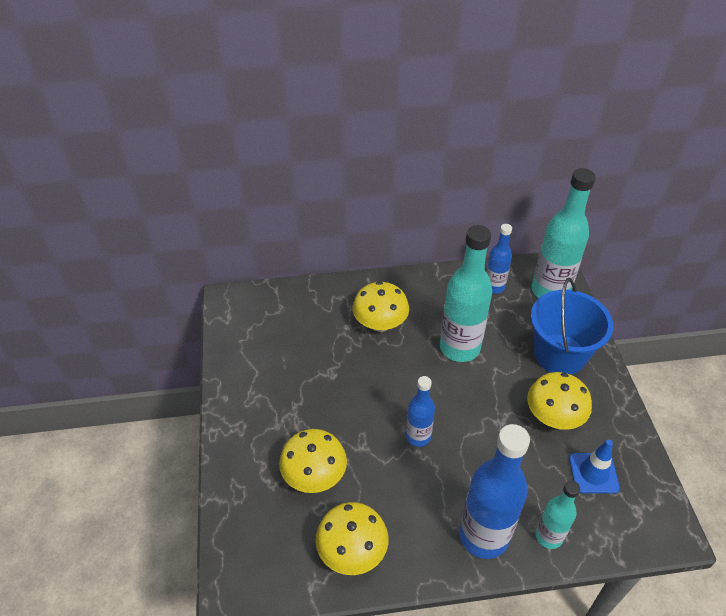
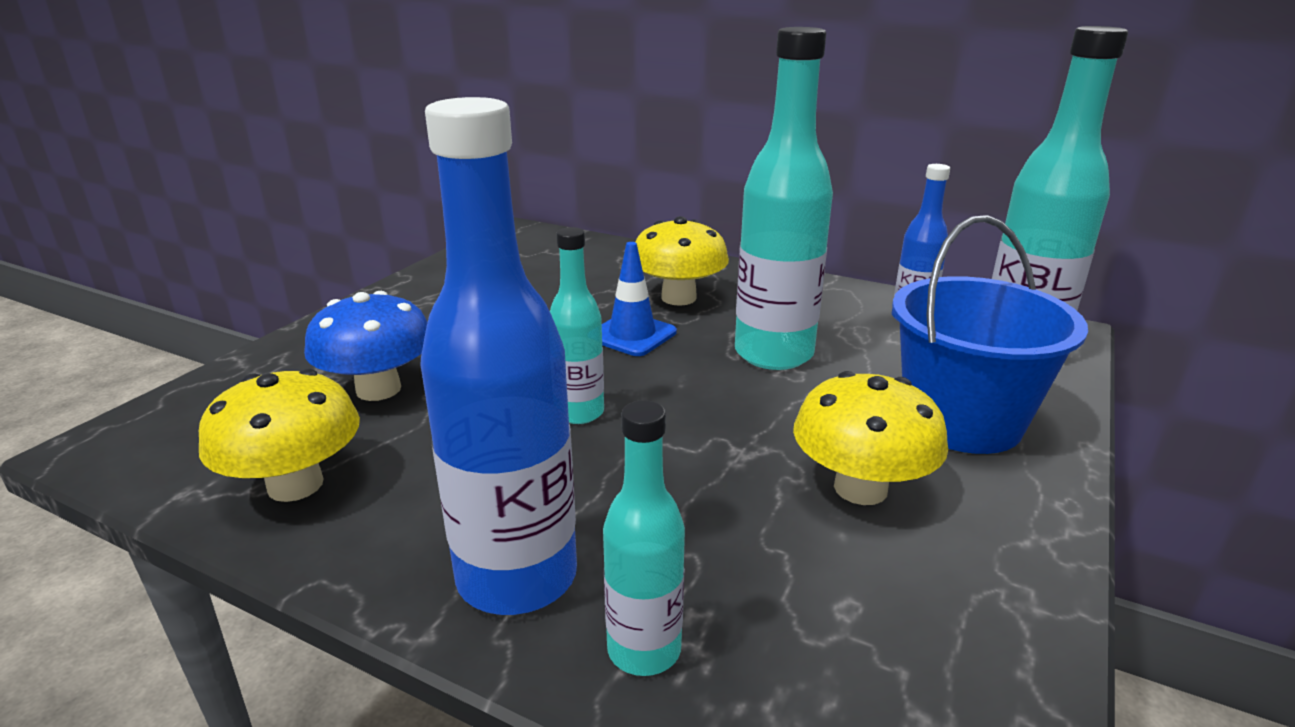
camera: 35 degrees right, 20 degrees down
(314, 475) = (378, 389): yellow mushroom -> blue mushroom
(418, 436) = (579, 413): blue bottle -> turquoise bottle
(593, 473) = (865, 604): blue traffic cone -> blue traffic cone (632, 335)

